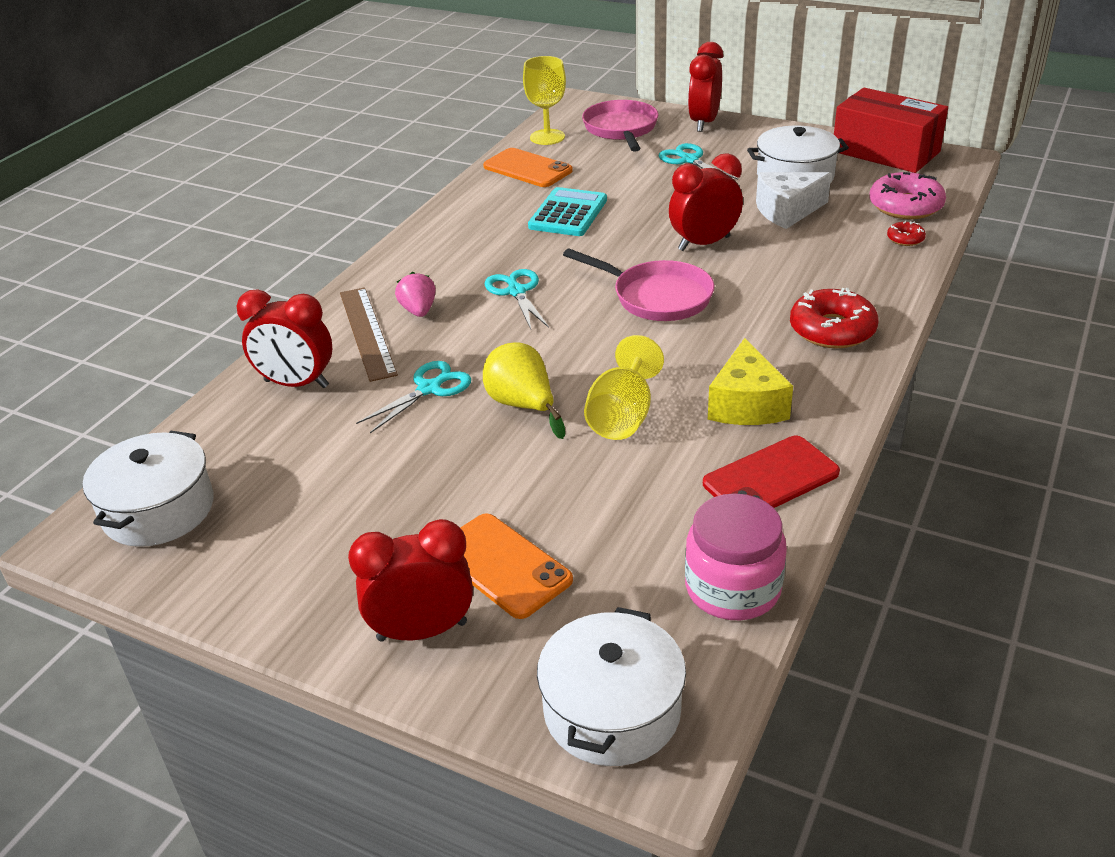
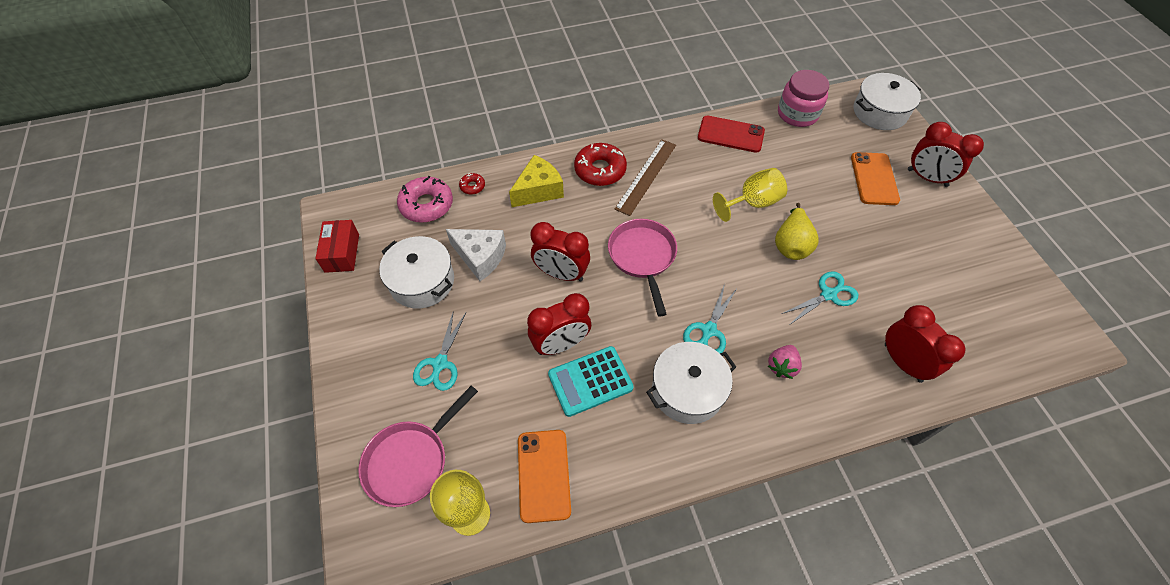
camera: 135 degrees left, 20 degrees up
(158, 509) = (1026, 326): white pot -> white pot (687, 390)
(367, 332) = (829, 374): brown ruler -> brown ruler (646, 176)
(429, 389) = (828, 294): turquoise scissors -> turquoise scissors turned 150 degrees clockwise
(704, 123) = (355, 402): red clock -> red clock (560, 344)
(746, 404) = (693, 167): yellow cheese -> yellow cheese (538, 190)
(885, 152) = (342, 253): red box -> red box, size x0.59

